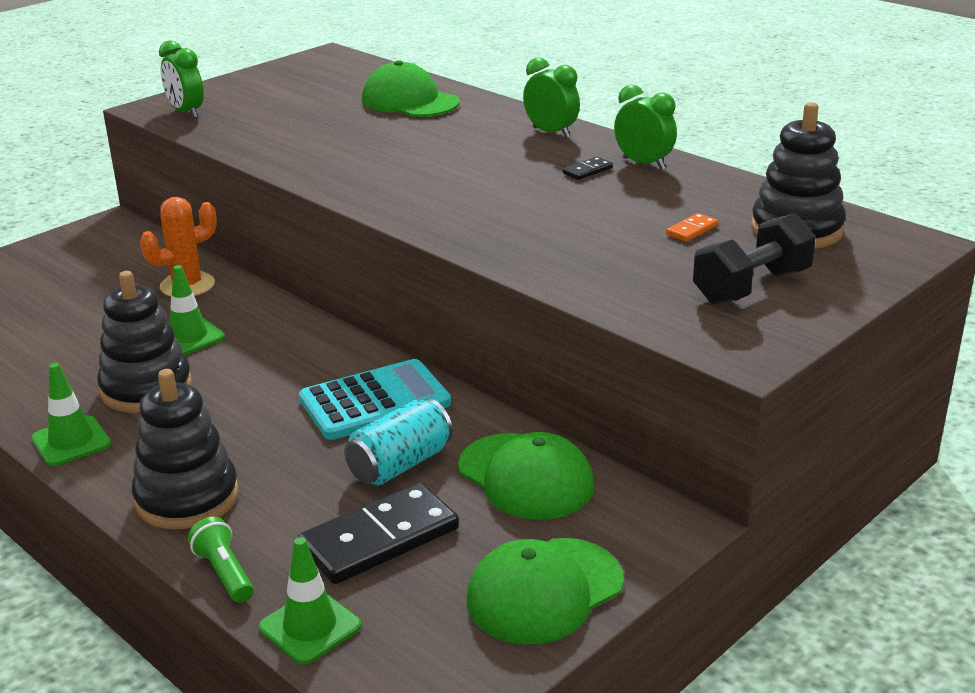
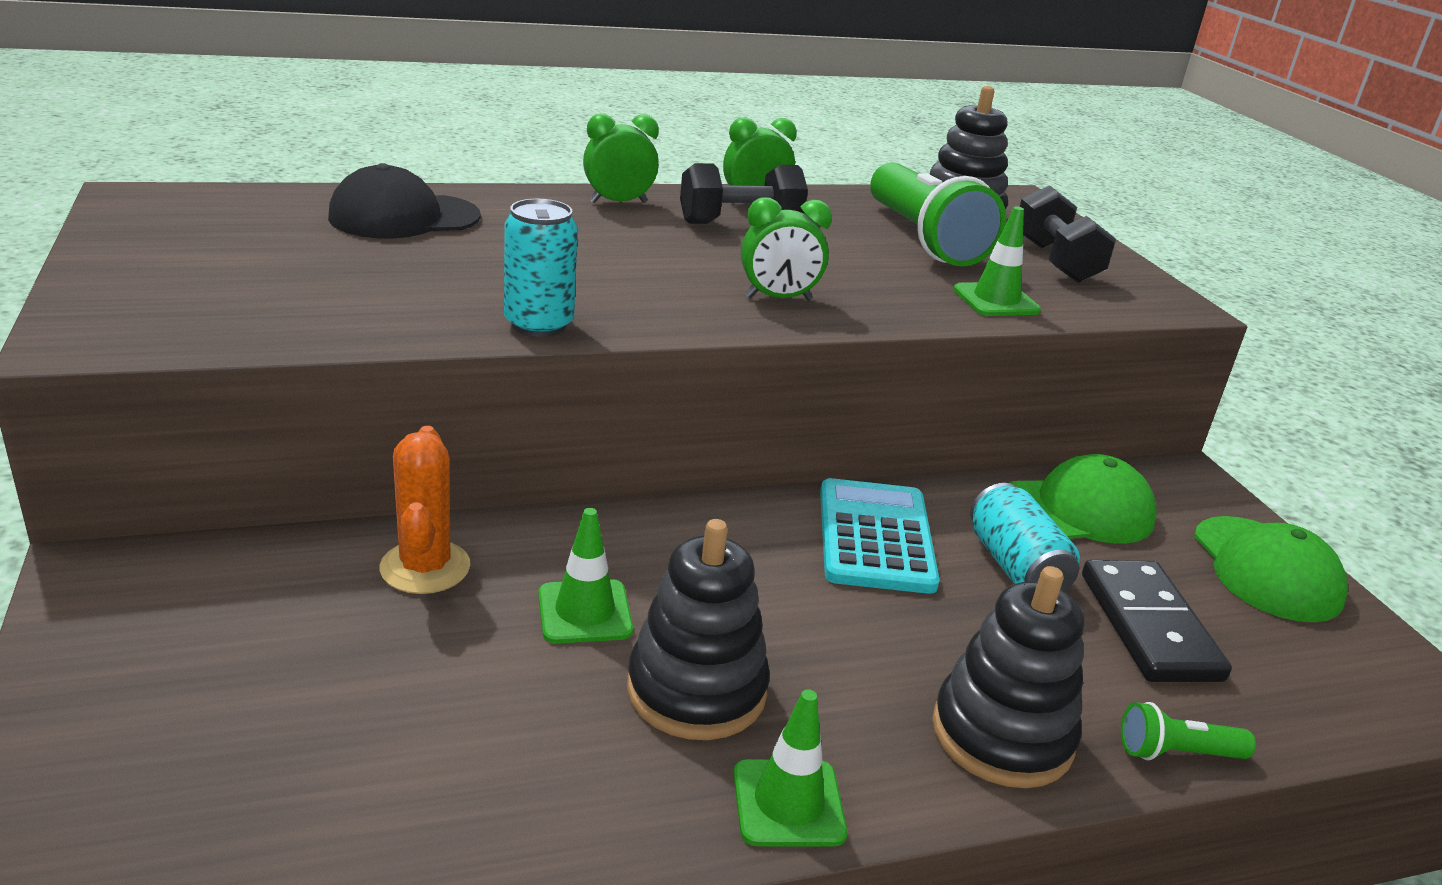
camera: 65 degrees left, 0 degrees up
(186, 112) = (158, 327): green clock -> green clock (778, 298)
(309, 172) = (539, 324): none -> turquoise can
(310, 627) = (1293, 722): green traffic cone -> green traffic cone (996, 300)
(409, 101) = (404, 217): green cap -> black cap
(587, 171) = (740, 223): black domino -> black dumbbell
(692, 230) = (923, 239): orange domino -> green flashlight

